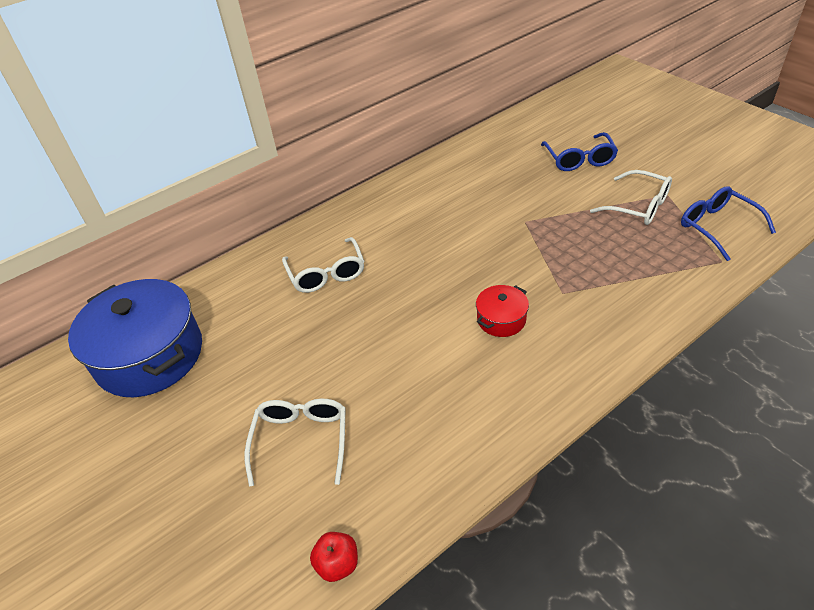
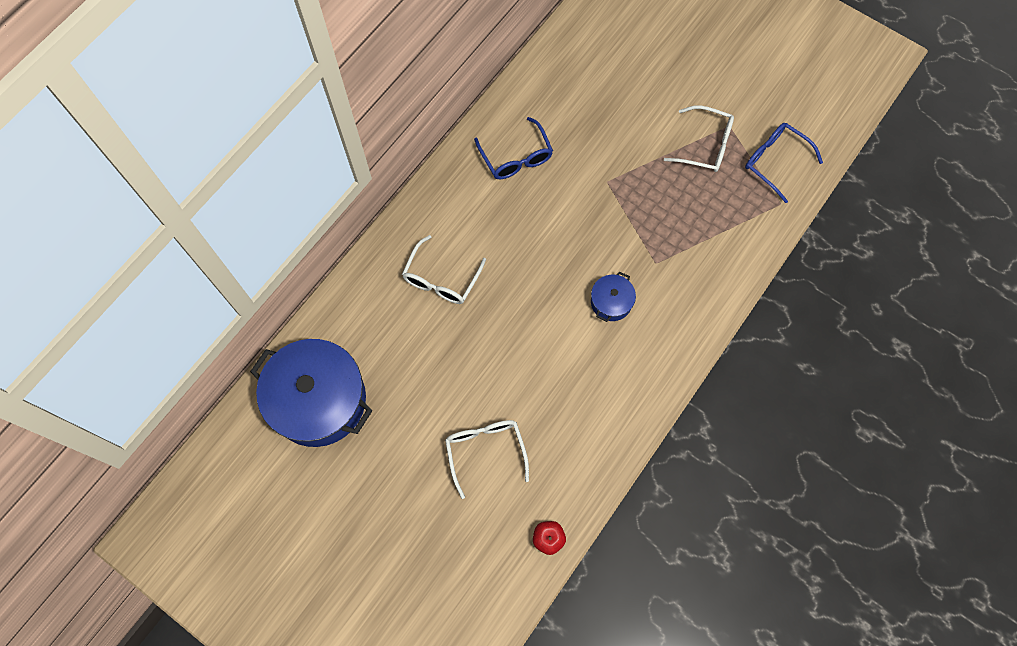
camera: 20 degrees left, 25 degrees up
(326, 273) = (441, 278): white glasses -> white glasses turned 60 degrees clockwise
(501, 319) = (611, 302): red pot -> blue pot
(579, 159) = (641, 86): blue glasses -> blue glasses (516, 157)

